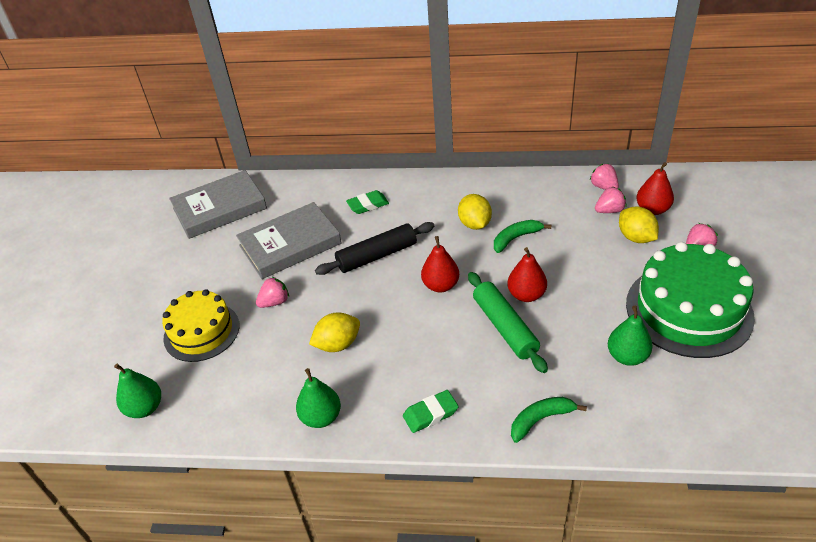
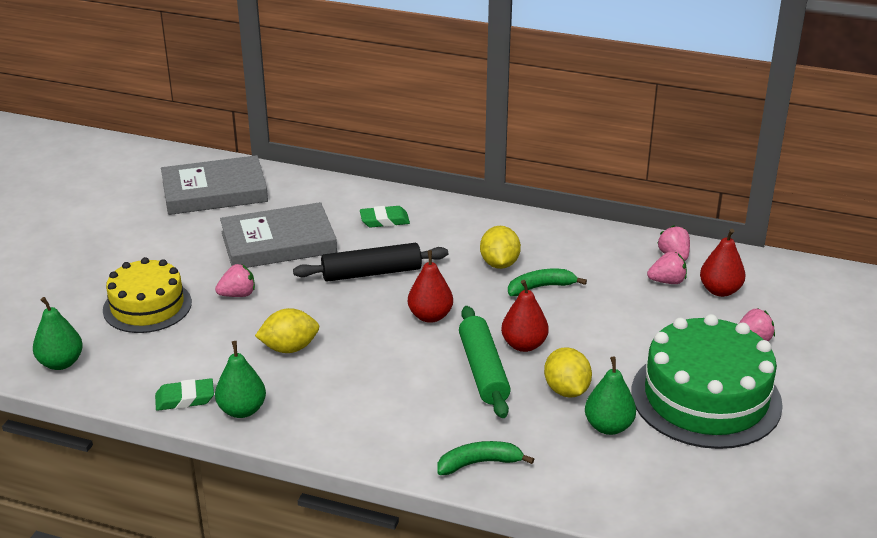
camera: 10 degrees right, 10 degrees down
(430, 414) = (361, 432): green eraser -> green eraser (185, 399)
(636, 237) = (684, 315): yellow lemon -> yellow lemon (566, 390)

